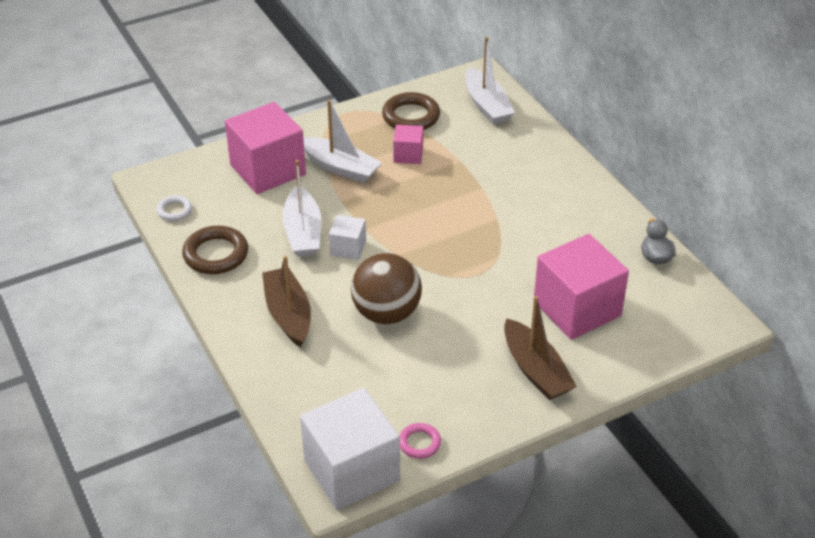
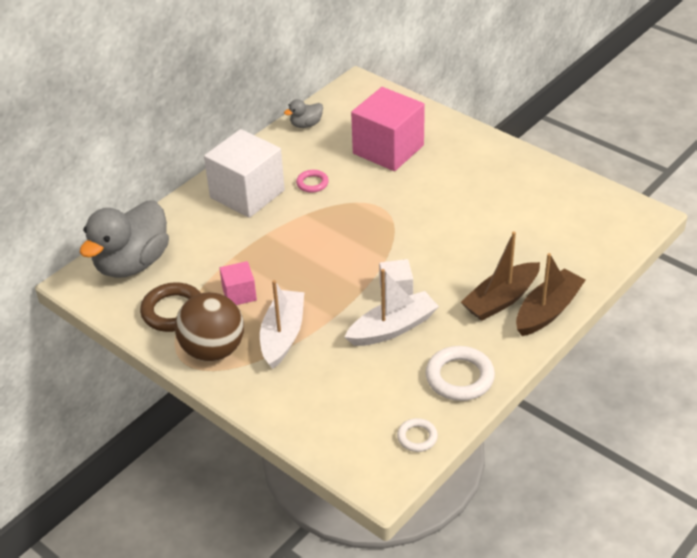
camera: 110 degrees left, 0 degrees up
(216, 254) = (459, 377): brown ring -> white ring
(268, 169) = (313, 389): pink cube -> none
(351, 470) = (625, 213): white cube -> white cube (247, 194)
(386, 313) = (460, 243): brown ball -> brown ball (213, 350)
(419, 443) = (575, 189): pink ring -> pink ring (312, 183)
(487, 105) = (132, 263): white boat -> grey duck
(535, 370) = (465, 154): brown boat -> brown boat (548, 311)

